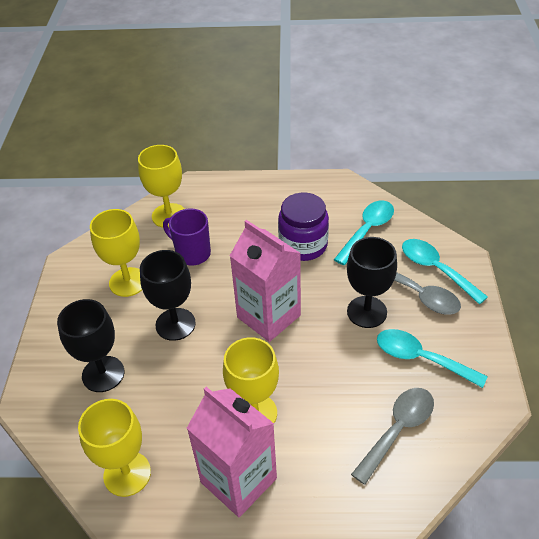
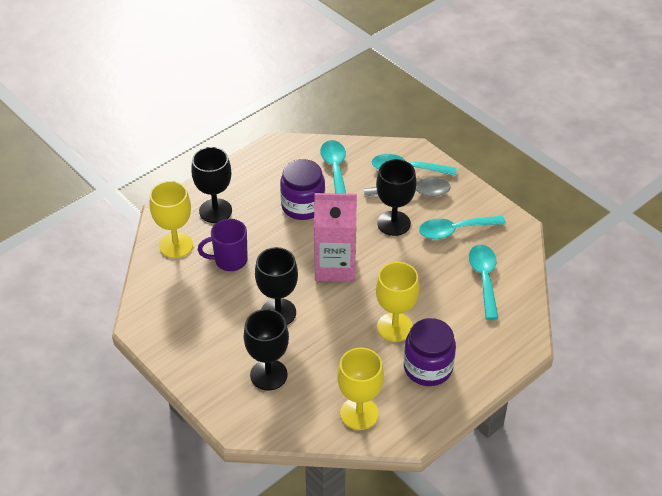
camera: 45 degrees left, 0 degrees up
(128, 282) = (207, 309): yellow goblet -> none
(229, 206) = (215, 211): none -> black goblet
(238, 480) = (428, 368): pink carton -> purple jar
(398, 430) = (484, 278): grey spoon -> turquoise spoon

